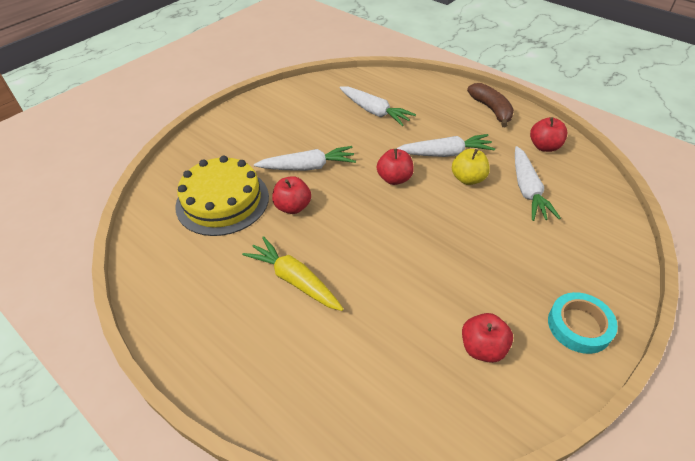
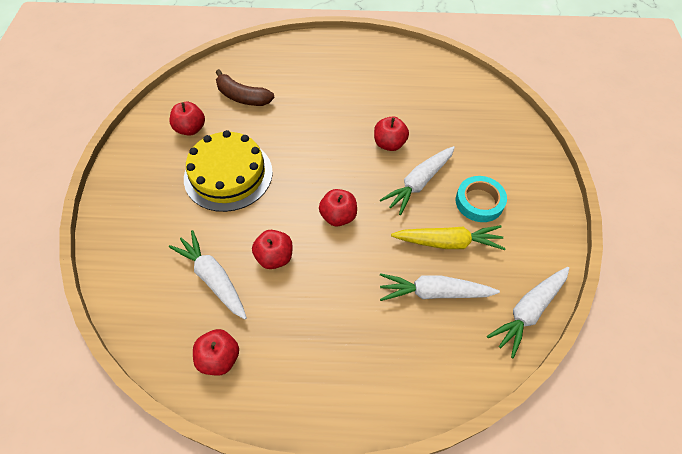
camera: 140 degrees right, 10 degrees up
(222, 201) = (442, 119): yellow cake -> yellow cake (228, 175)
(294, 280) = (333, 101): yellow carrot -> yellow carrot (448, 242)
(445, 153) = (316, 277): white carrot -> white carrot (528, 312)
(468, 179) = (274, 257): yellow apple -> red apple
(491, 110) = (311, 391): brown banana -> brown banana (242, 97)
(579, 326) = (132, 175): turquoise tape -> turquoise tape (479, 202)

